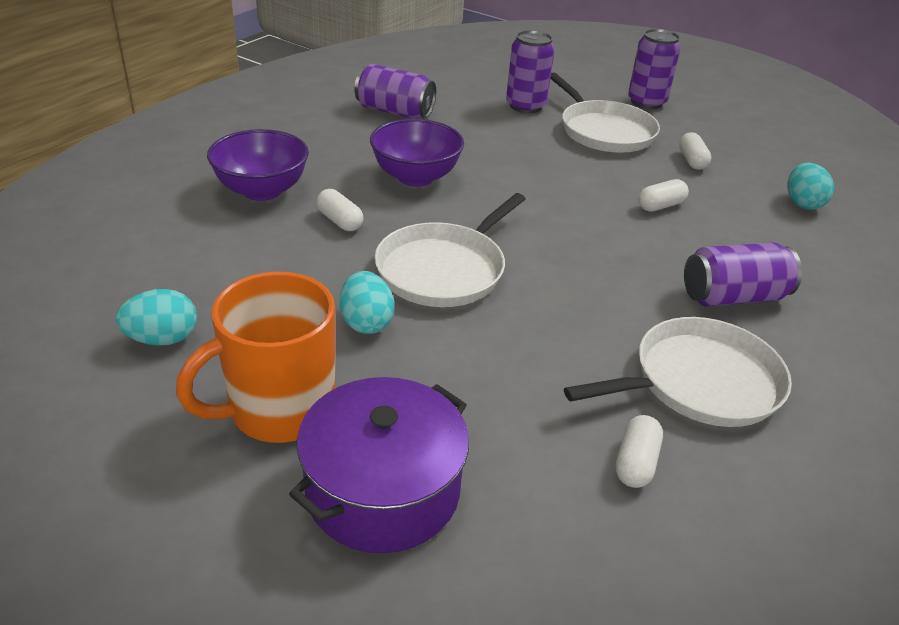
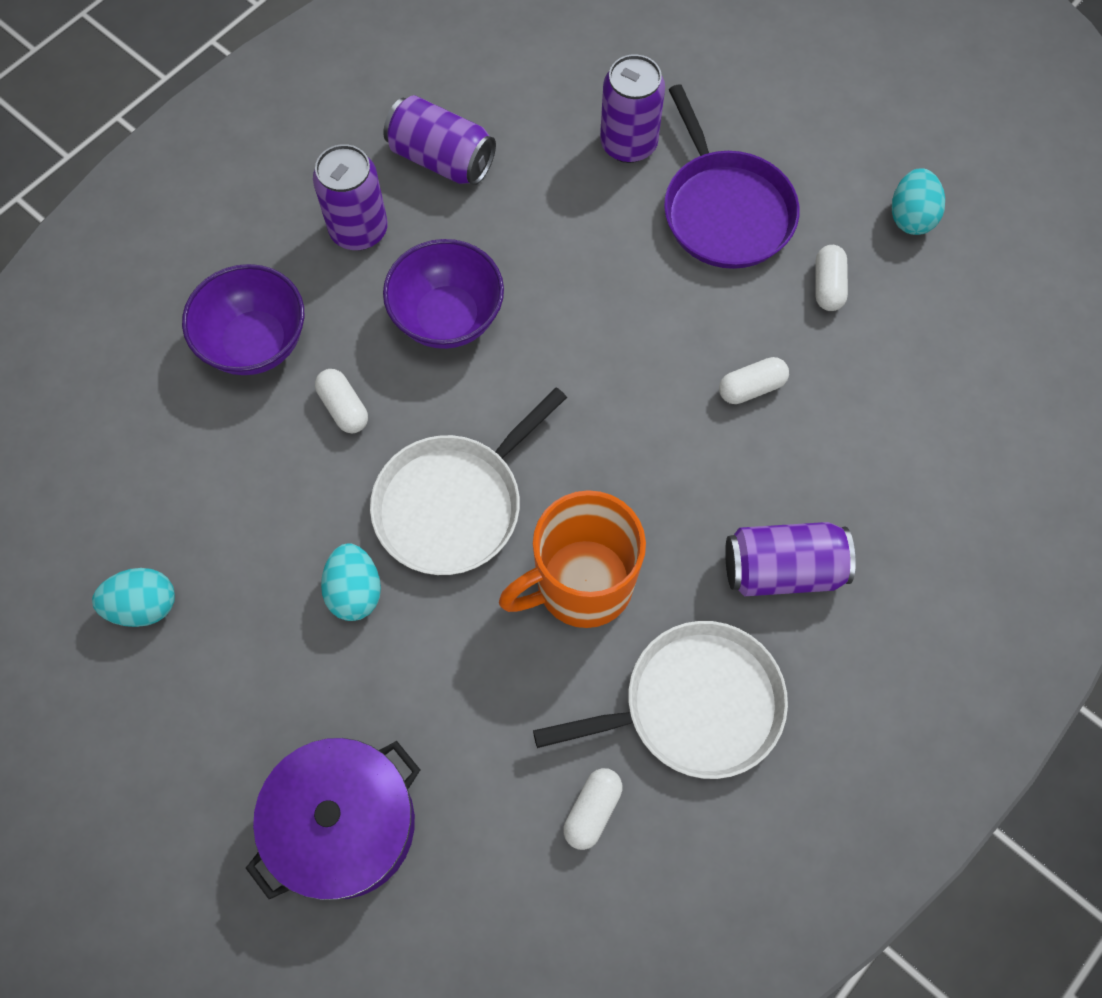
camera: 10 degrees right, 30 degrees up
(279, 410) = (256, 715): orange mug -> orange mug (581, 584)
(604, 131) = (725, 210): white pan -> purple pan
(646, 102) = (810, 133): purple can -> purple can (359, 230)
(802, 203) = (946, 387): turquoise egg -> turquoise egg (911, 217)

